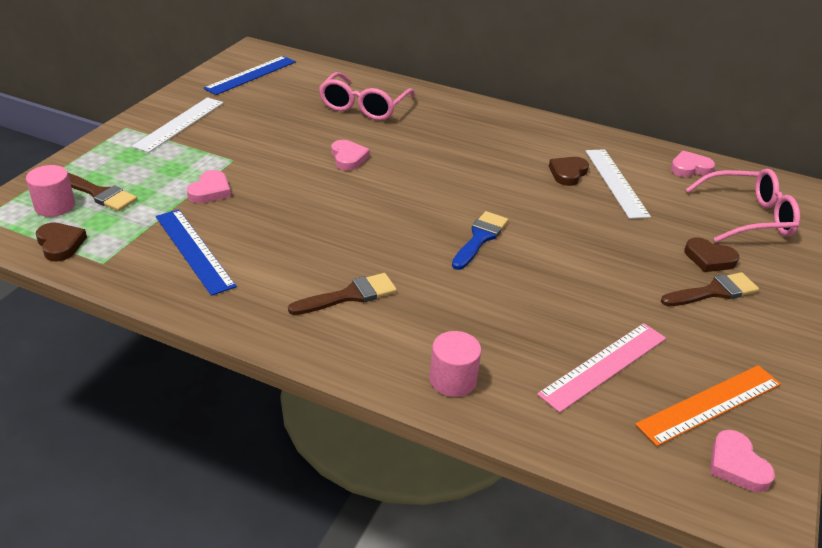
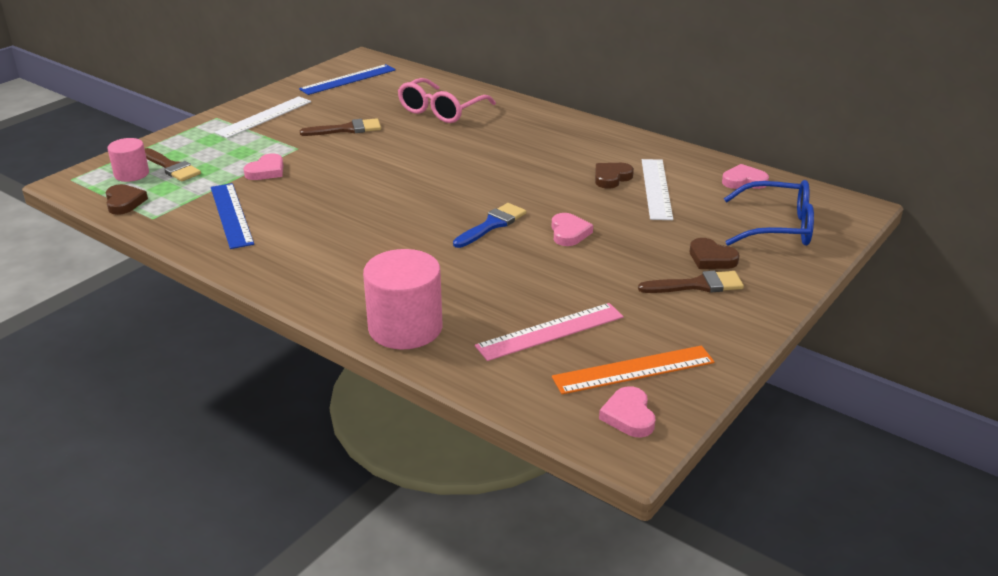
camera: 15 degrees right, 5 degrees down
(348, 158) = (403, 153): pink heart -> pink heart (569, 233)
(349, 295) = (348, 259): brown brush -> brown brush (346, 129)
(452, 380) = (405, 328): pink cylinder -> pink cylinder, size x1.73
(747, 217) = (777, 227): pink glasses -> blue glasses

